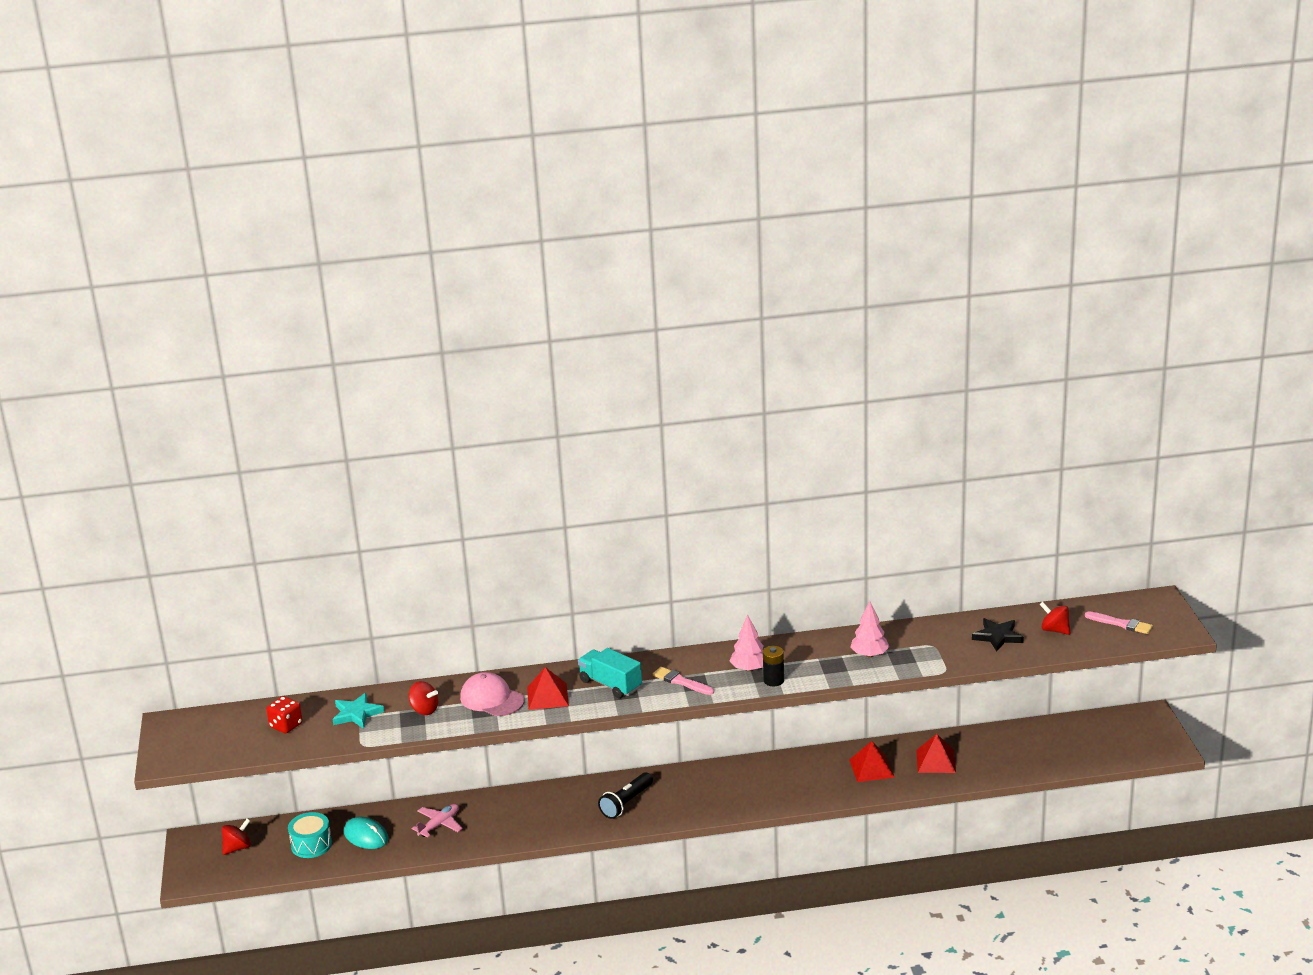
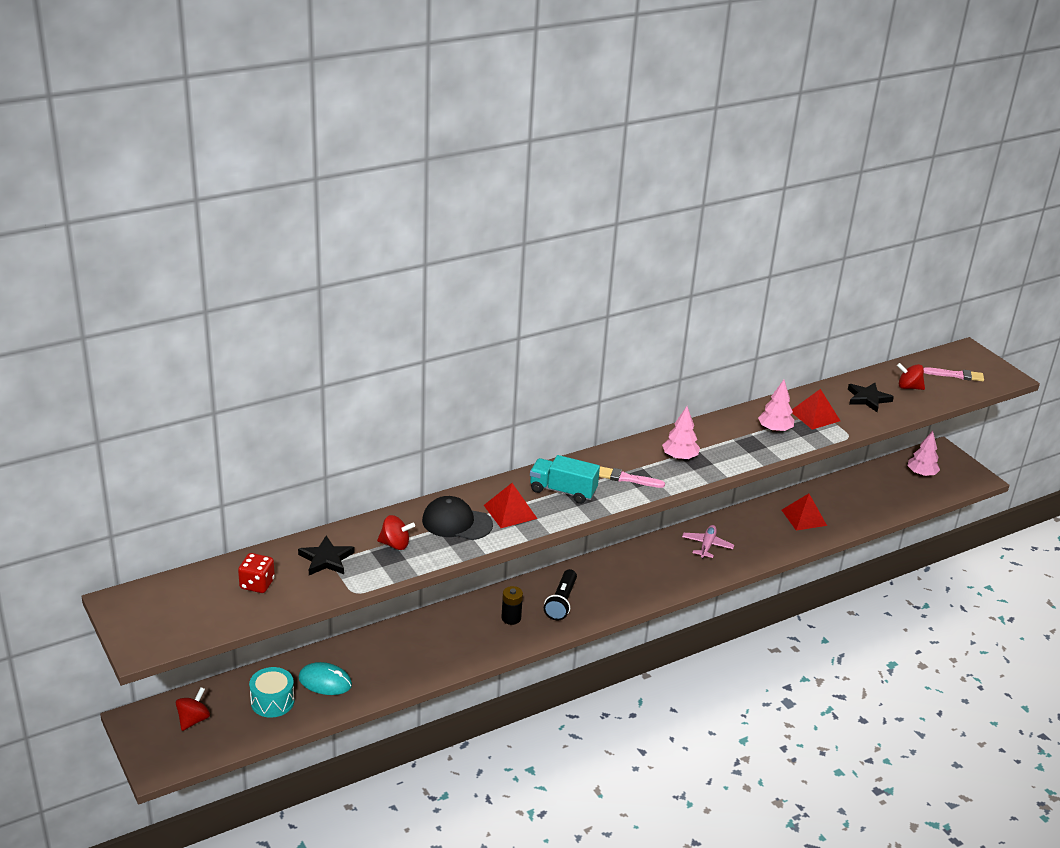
camera: 25 degrees left, 5 degrees up
(356, 714) = (326, 559): turquoise star -> black star
(439, 825) = (394, 656): pink plane -> pink plane (707, 545)
(492, 699) = (456, 522): pink cap -> black cap
(773, 680) = (709, 465): black battery -> black battery (511, 618)
(871, 768) = (755, 532): red pyramid -> red pyramid (815, 416)
(1106, 735) = (921, 474): none -> pink tree

